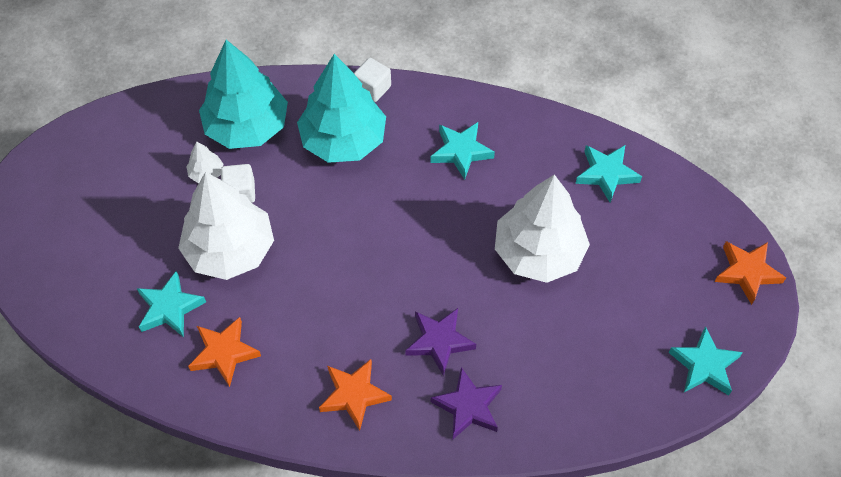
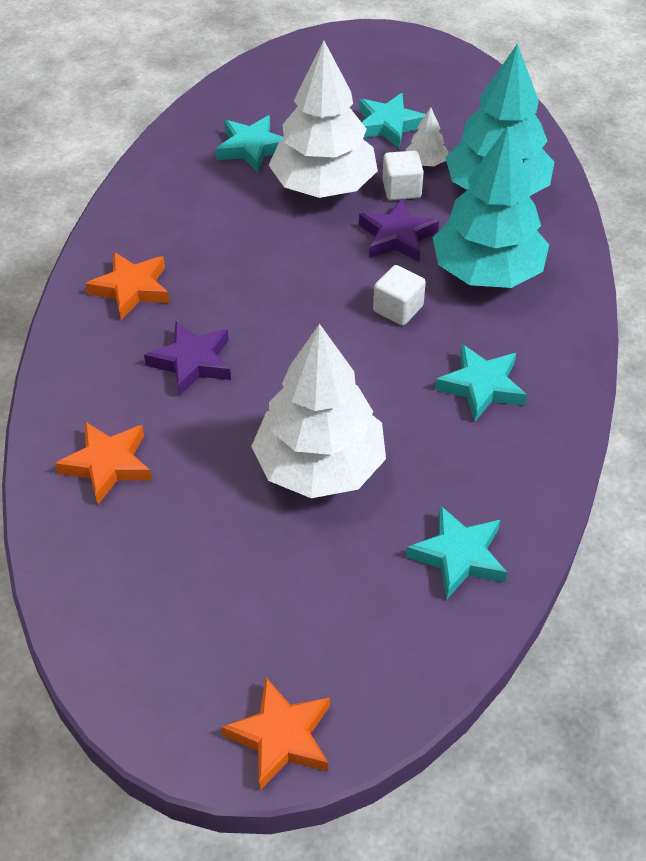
camera: 90 degrees right, 10 degrees down
(224, 353) = (195, 189): orange star -> orange star (108, 465)
(373, 88) = (576, 297): white cube -> white cube (398, 309)
(468, 406) = (102, 388): purple star -> purple star (397, 237)
(704, 365) = (125, 655): turquoise star -> turquoise star (388, 125)

